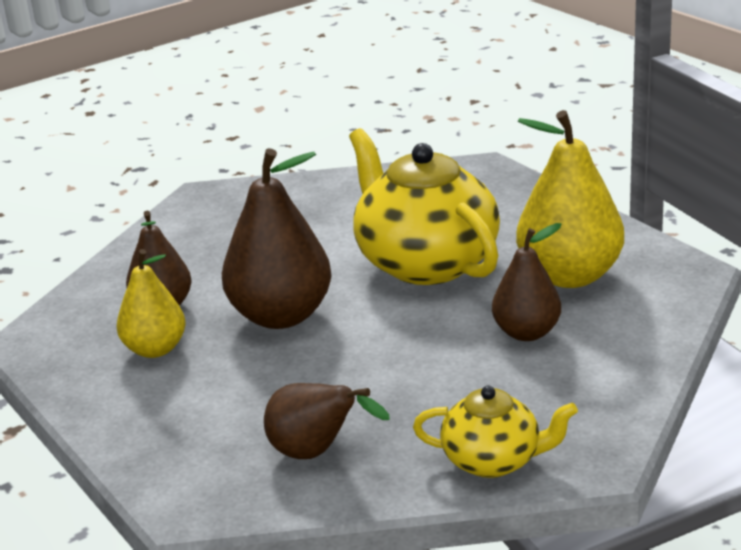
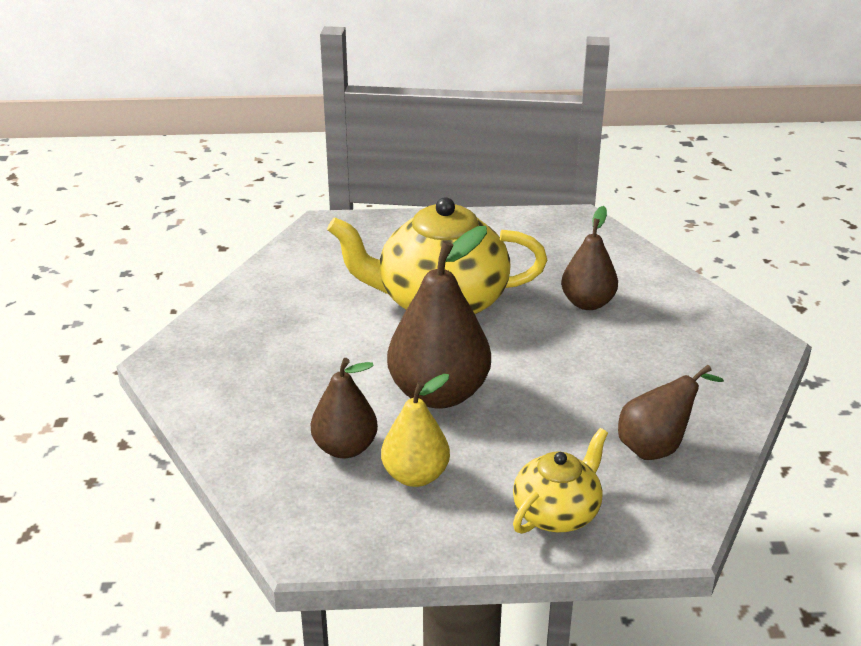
camera: 60 degrees left, 5 degrees up
(493, 461) = (732, 377): yellow teapot -> yellow teapot (557, 513)
(569, 276) = (532, 258): yellow pear -> none

